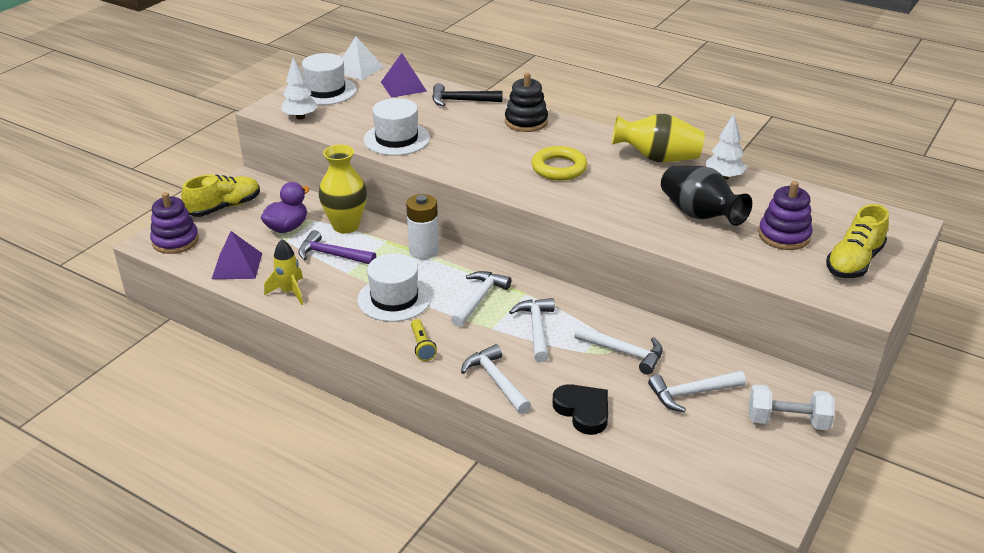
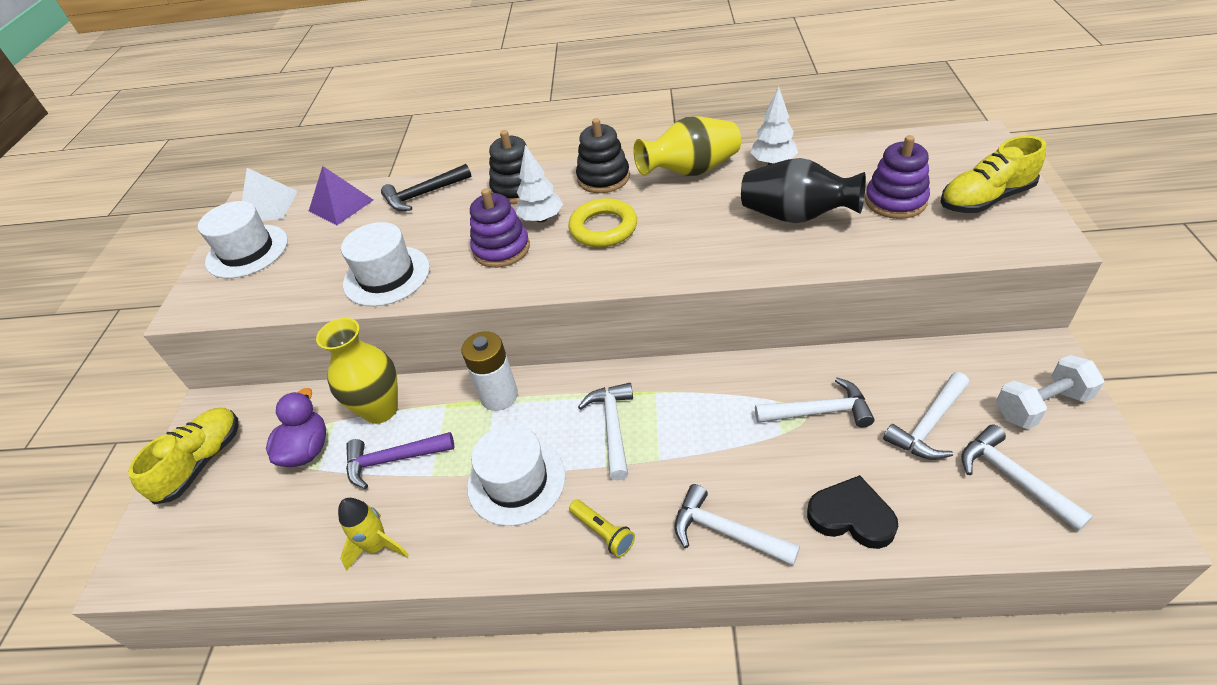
camera: 25 degrees left, 10 degrees up
(175, 241) = (163, 551): purple stacking toy -> purple stacking toy (501, 249)
(237, 266) = (278, 544): purple pyramid -> none
(300, 117) = (239, 301): white tree -> white tree (541, 219)
(536, 329) = (707, 432): white hammer -> white hammer (1013, 478)
(591, 138) = (603, 178): none -> black stacking toy
(854, 262) = (985, 199): yellow shoe -> yellow shoe turned 60 degrees clockwise

